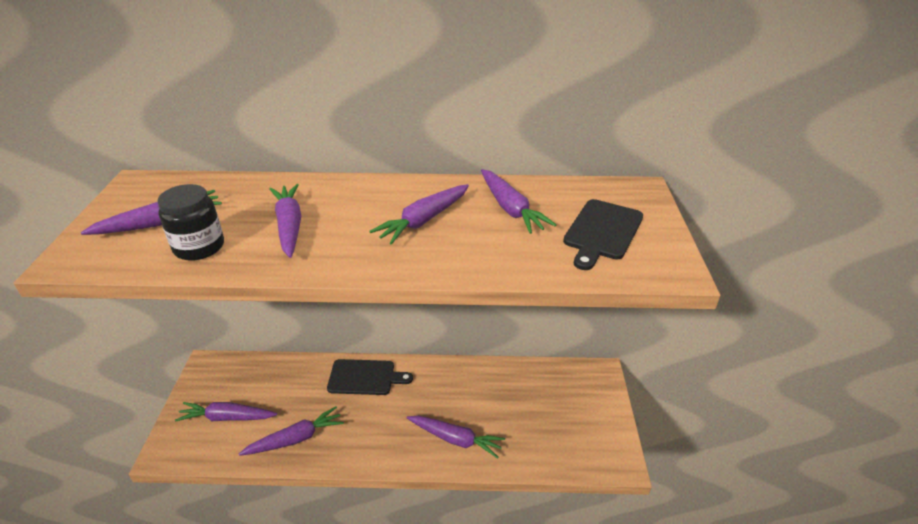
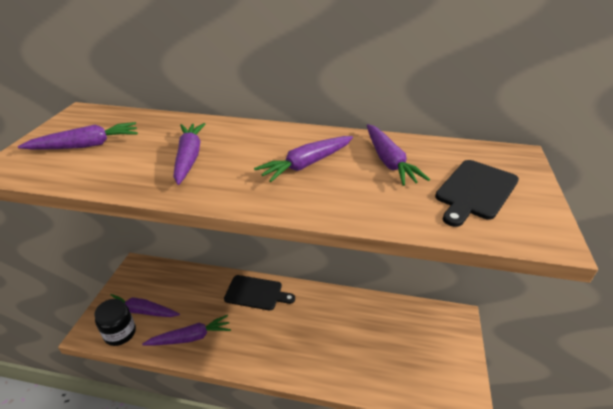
camera: 10 degrees right, 0 degrees up
(199, 247) = (109, 168): black jar -> black jar (120, 333)
(456, 439) = (322, 359): purple carrot -> none

